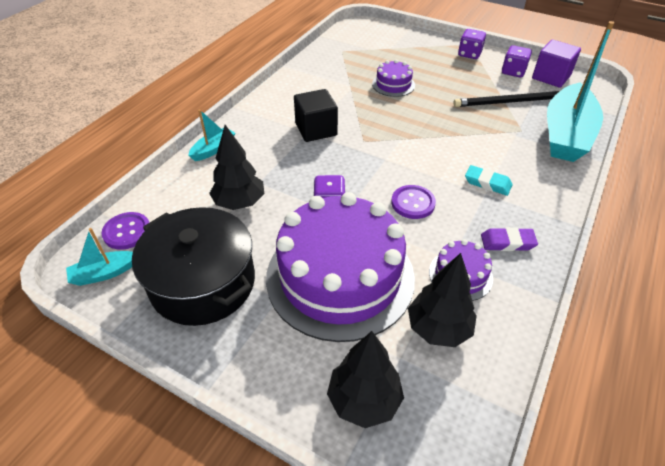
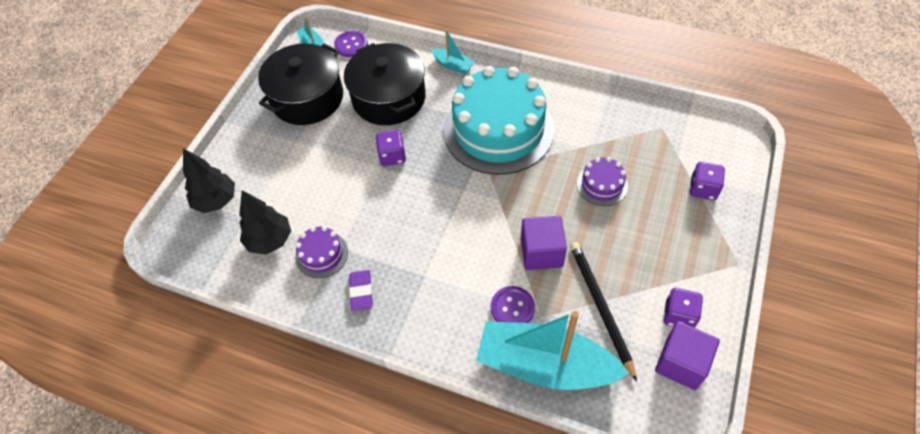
camera: 85 degrees right, 10 degrees up
(239, 203) = (389, 98): black tree -> black pot
(316, 129) = (498, 129): black cube -> turquoise cake
(340, 276) = (316, 174): purple cake -> none
(413, 203) = (403, 216): purple button -> purple button (512, 308)
(459, 122) = (541, 252): none -> purple cube
(469, 54) = (708, 263): purple dice -> purple dice (703, 189)
(487, 183) = (441, 277): turquoise eraser -> none

